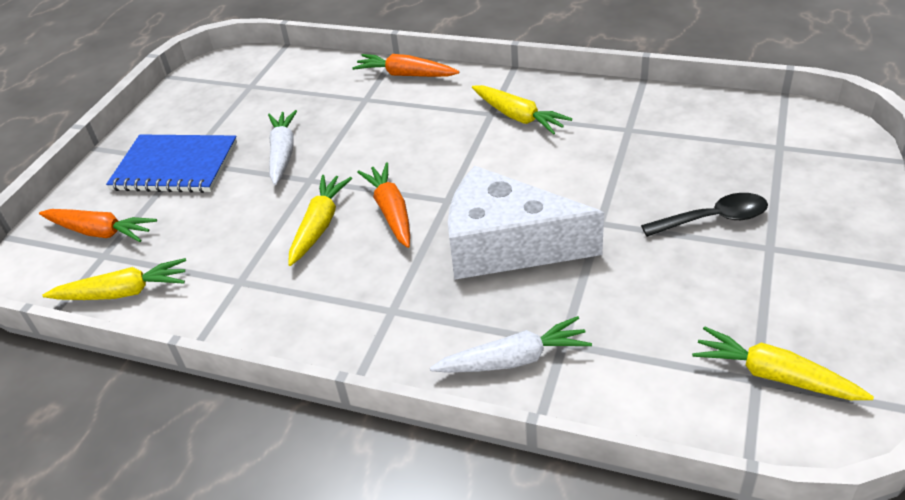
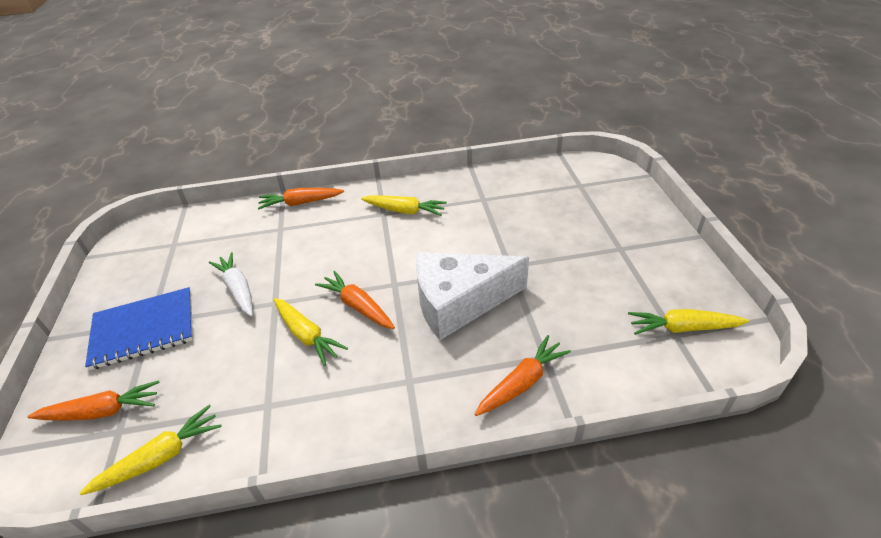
camera: 30 degrees left, 0 degrees up
(319, 225) = (307, 335): yellow carrot -> yellow carrot turned 150 degrees clockwise
(514, 359) = (522, 382): white carrot -> orange carrot
(713, 219) = (576, 241): black spoon -> none

